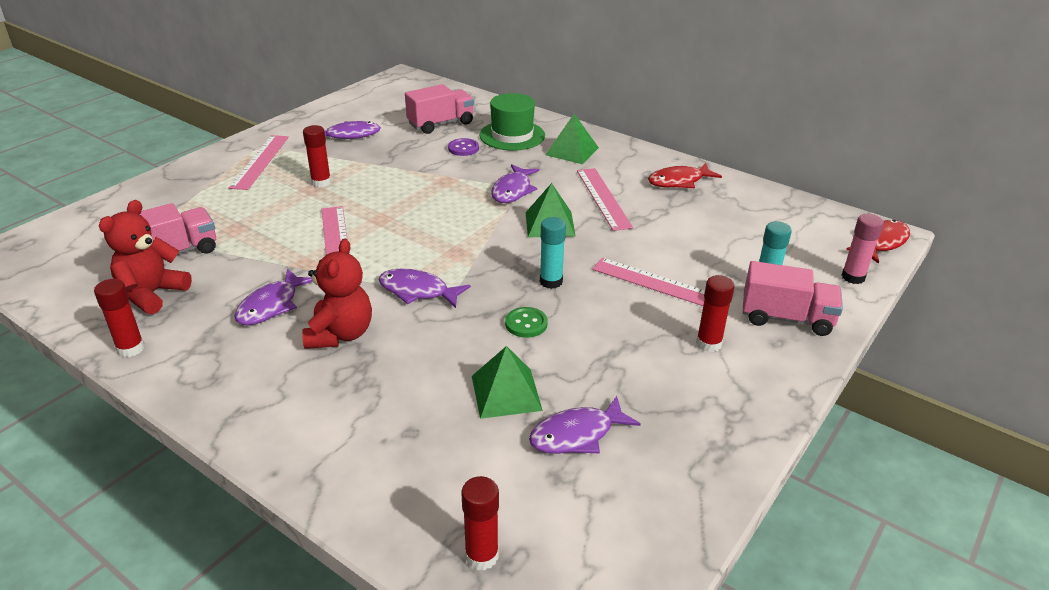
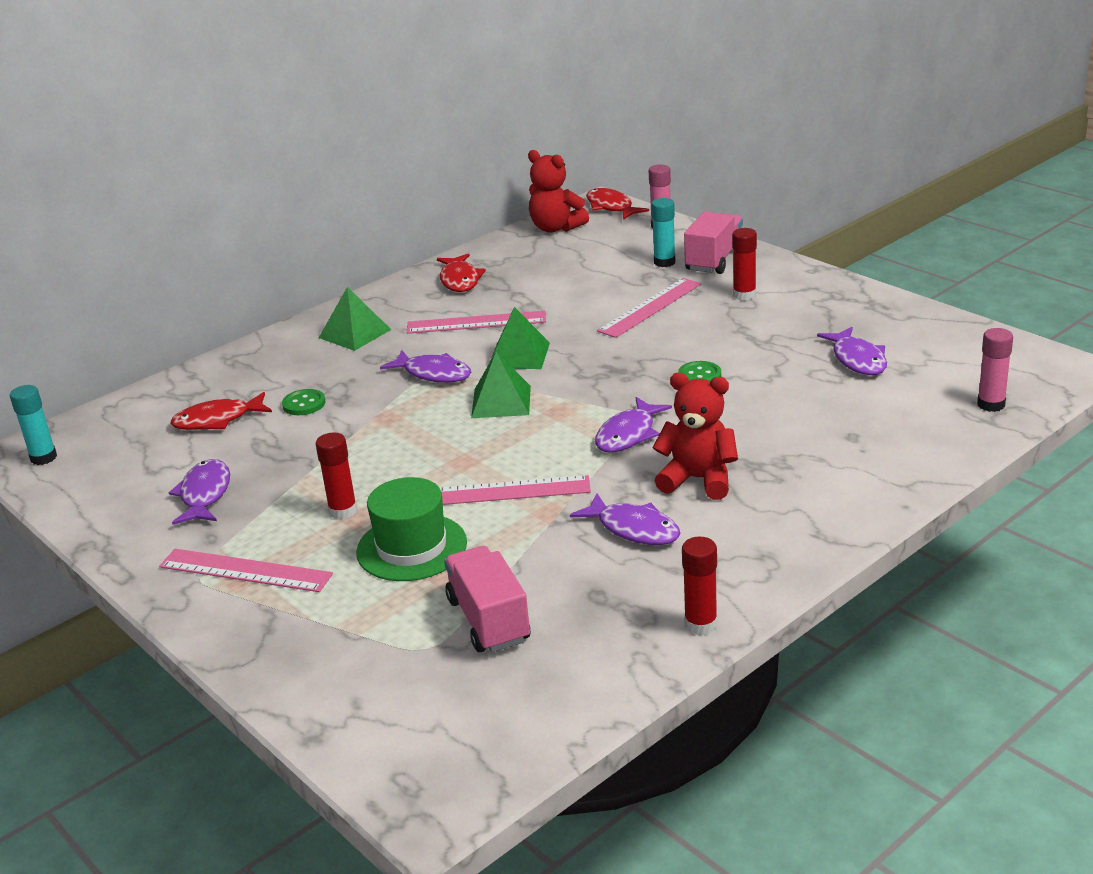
camera: 75 degrees left, 5 degrees down
(152, 294) = (585, 625): red teddy bear -> red teddy bear (556, 228)
(441, 124) = (217, 420): pink truck -> red fish
(463, 148) = (304, 404): purple button -> green button
(481, 556) = (991, 404): red glue stick -> pink glue stick
(506, 392) = (801, 389): green pyramid -> green pyramid (501, 401)
(512, 135) = (288, 369): green hat -> green hat (411, 547)
(551, 281) = (631, 360): turquoise glue stick -> turquoise glue stick (43, 458)

